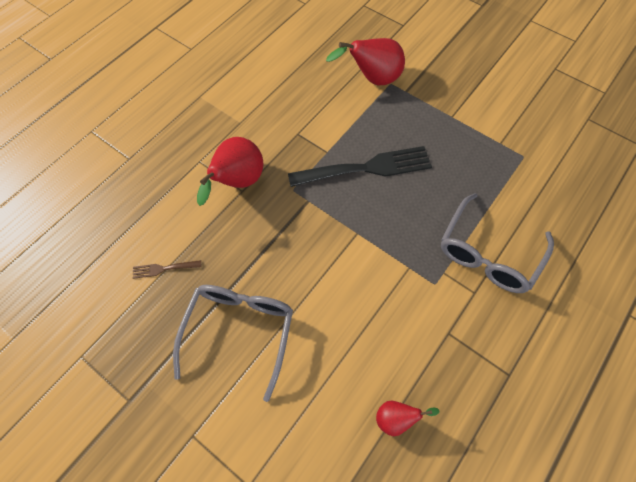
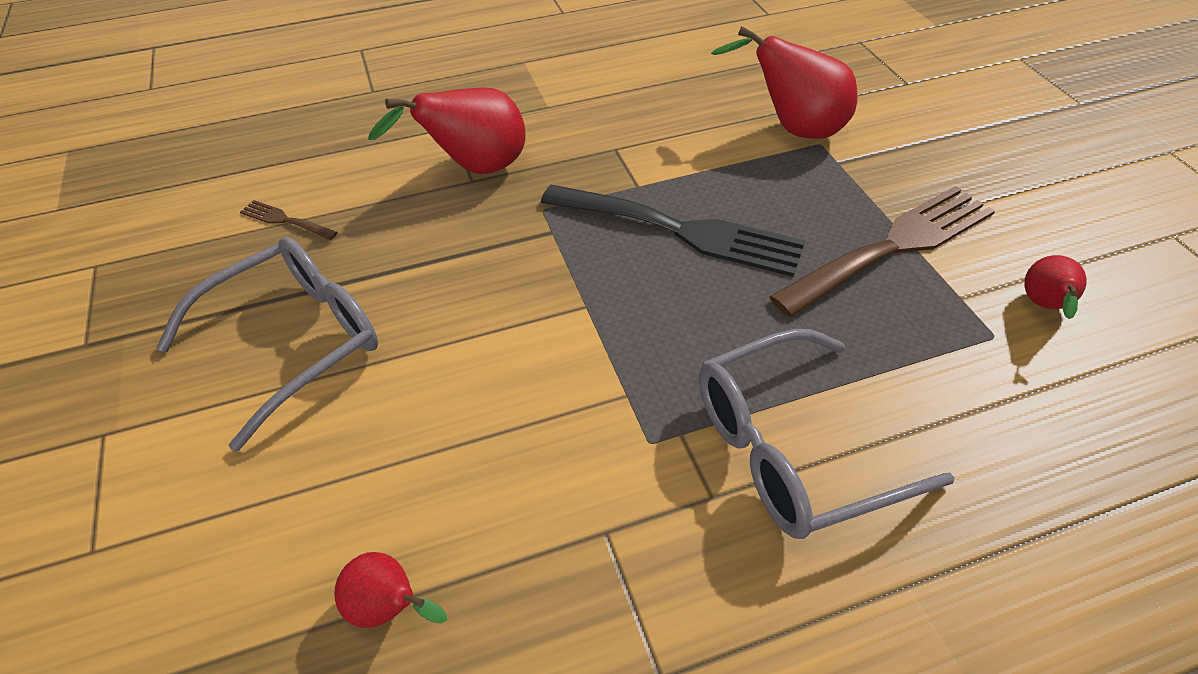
camera: 35 degrees right, 15 degrees down
(459, 130) = (892, 246): none -> brown fork
(532, 131) = (1044, 307): none -> red pear

